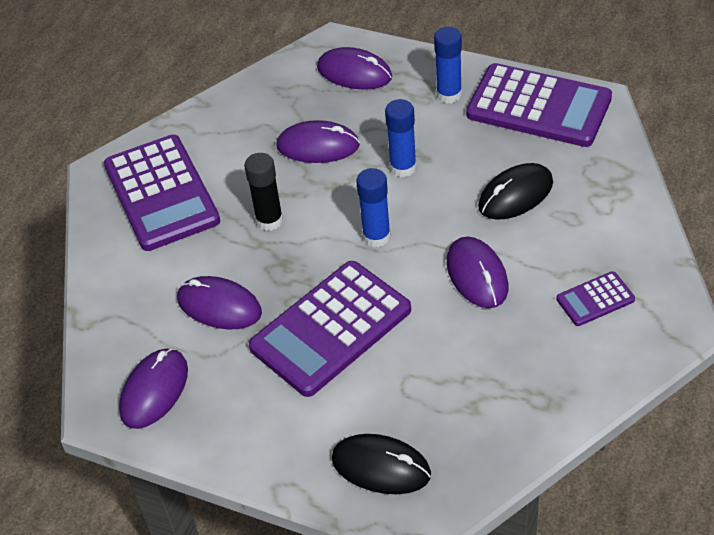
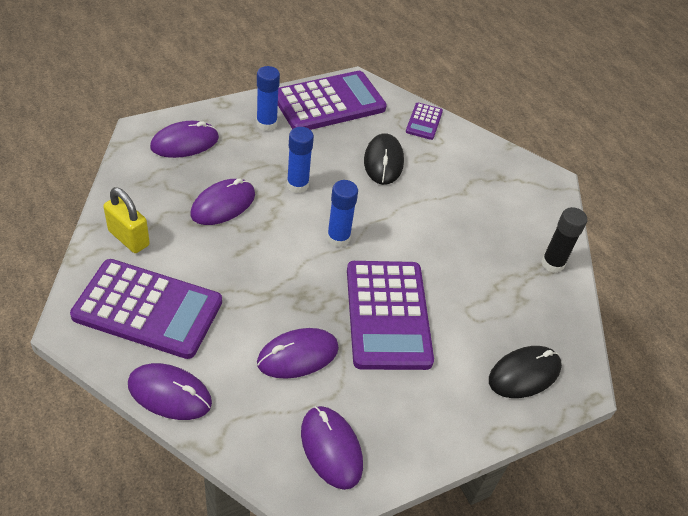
camera: 60 degrees left, 0 degrees up
(214, 129) = (129, 238): none -> yellow padlock
(269, 220) = (255, 274): black glue stick -> black glue stick (552, 263)
(477, 275) = (424, 222): purple mouse -> purple mouse (169, 393)
(595, 299) = (498, 194): purple calculator -> purple calculator (424, 122)

